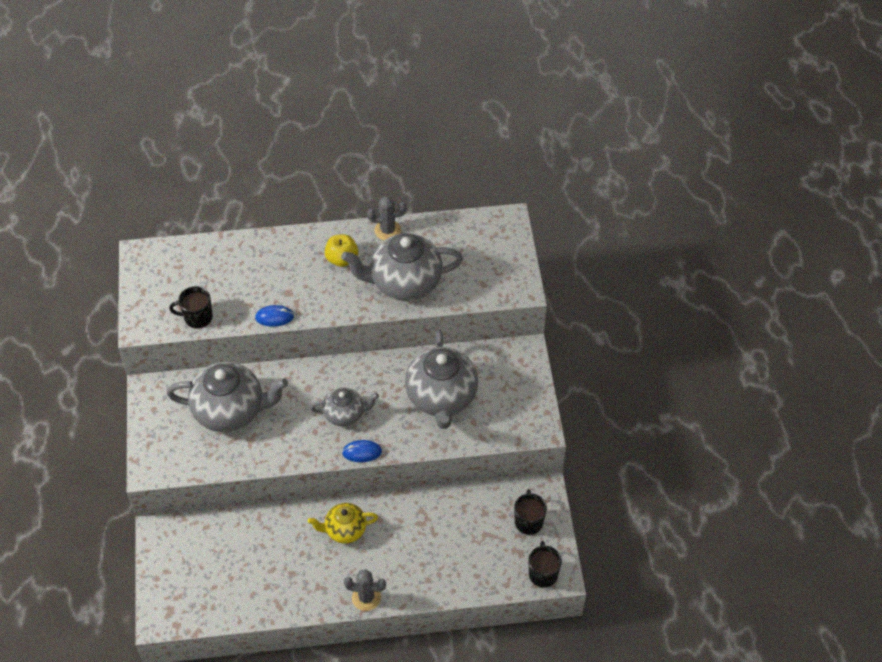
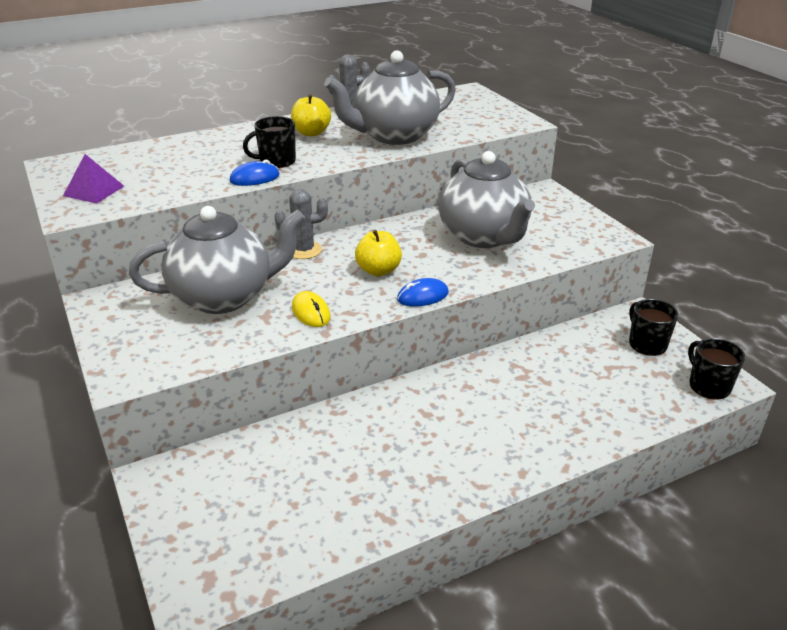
camera: 20 degrees left, 20 degrees down
(160, 301) = (94, 191): none -> purple pyramid
(197, 317) = (151, 194): black mug -> black mug (276, 161)
(281, 445) = (311, 312): none -> yellow mouse
(345, 414) = (378, 270): grey teapot -> yellow apple
(345, 530) = (430, 407): yellow teapot -> none
(366, 597) = (509, 472): grey cactus -> grey cactus (304, 250)

